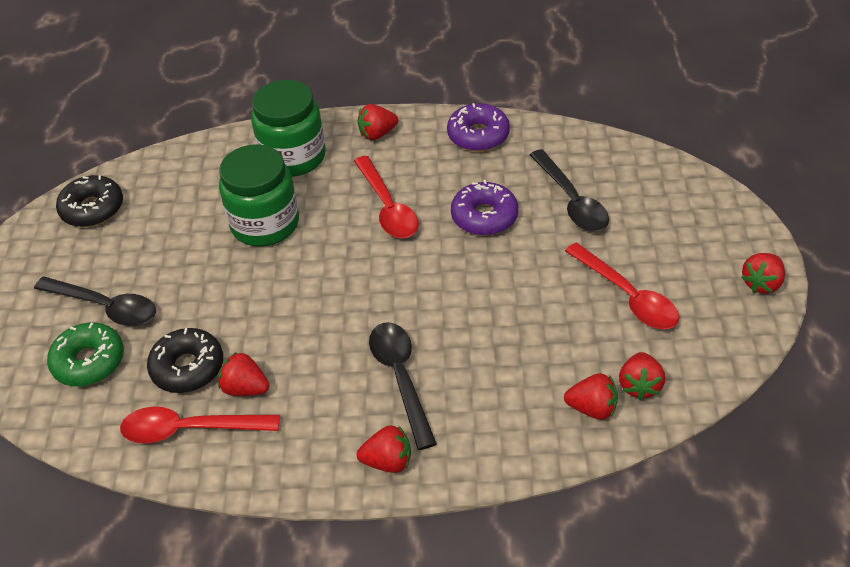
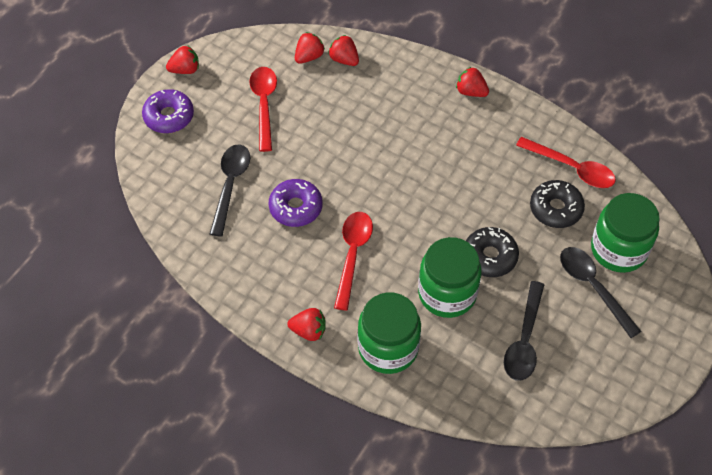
camera: 150 degrees left, 10 degrees up
(89, 361) = (618, 249): green donut -> green jar
(92, 209) = (571, 392): black donut -> black donut (490, 256)
(245, 388) = (526, 175): red strawberry -> none
(401, 378) = (432, 131): black spoon -> black spoon (524, 340)
(478, 135) = (238, 280): purple donut -> purple donut (169, 116)

